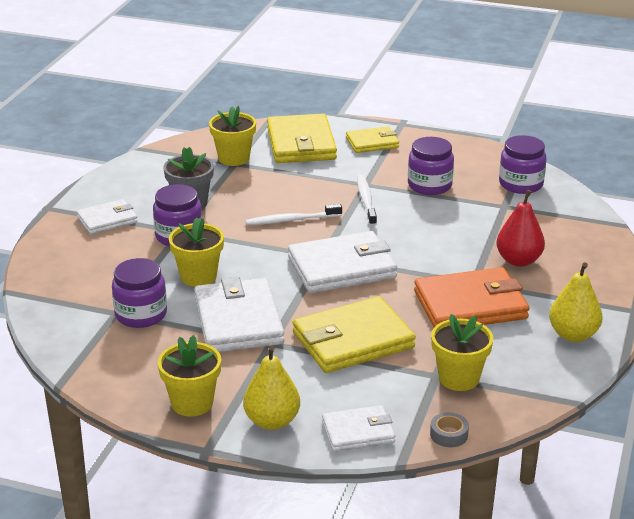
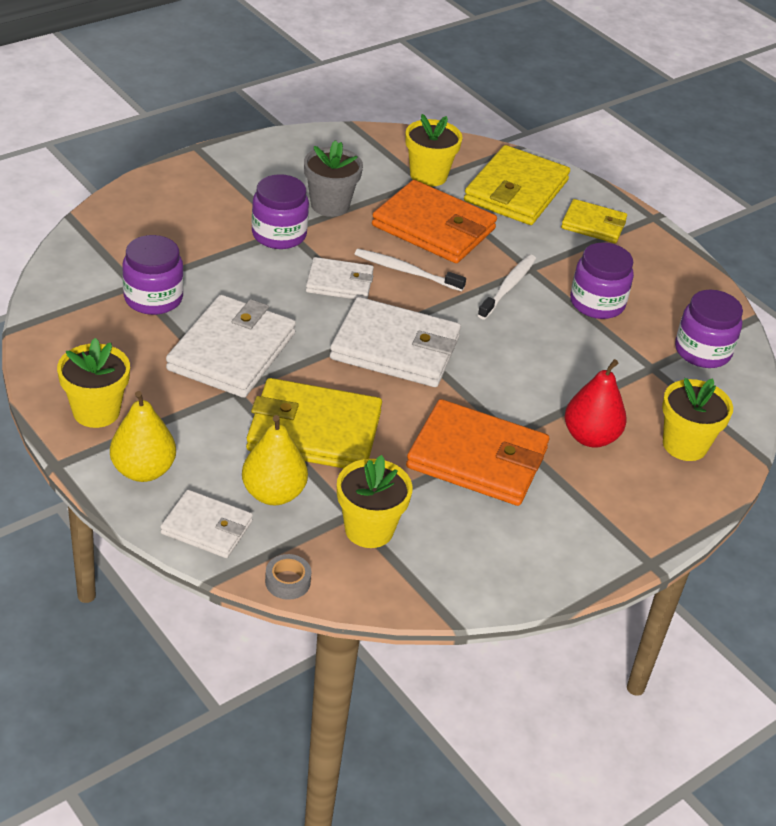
camera: 30 degrees right, 10 degrees up
(107, 220) = (233, 185): white wallet -> white wallet (339, 282)
(198, 276) = (248, 286): yellow flower pot -> yellow flower pot (684, 445)
(276, 187) = (433, 227): none -> orange wallet
(573, 335) = (546, 551): yellow pear -> yellow pear (273, 493)

